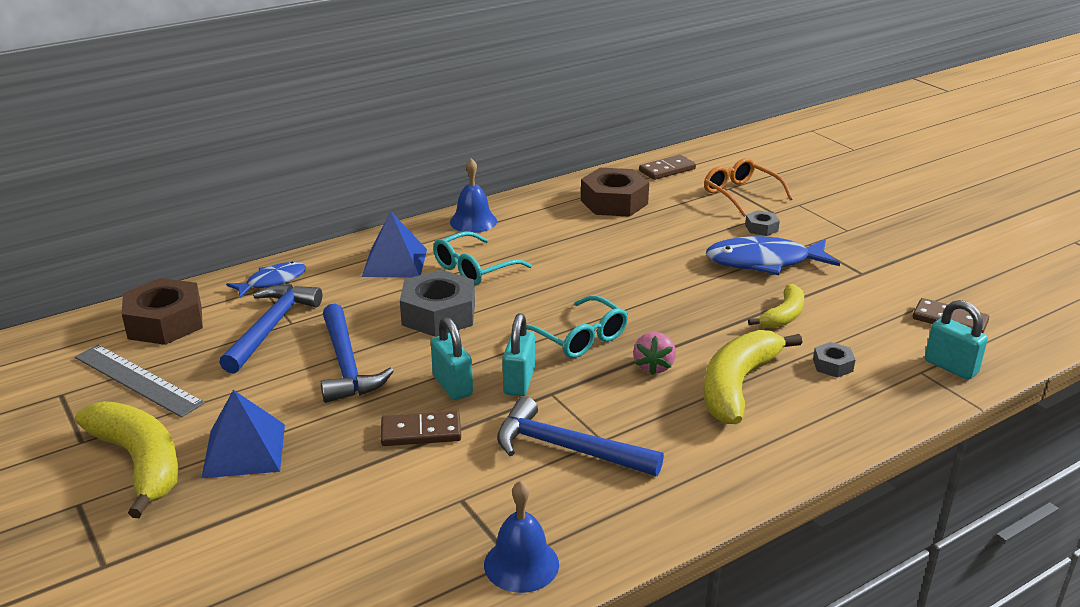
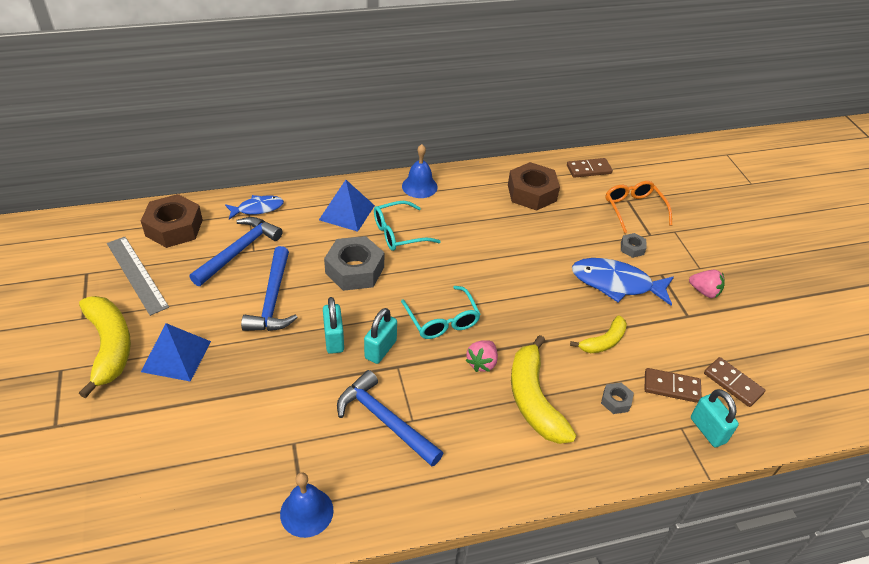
camera: 15 degrees right, 15 degrees up
(421, 432) = (294, 375): brown domino -> brown domino (671, 387)
(737, 386) = (534, 399): yellow banana -> yellow banana turned 60 degrees counterclockwise
(865, 249) = (704, 291): none -> pink strawberry

